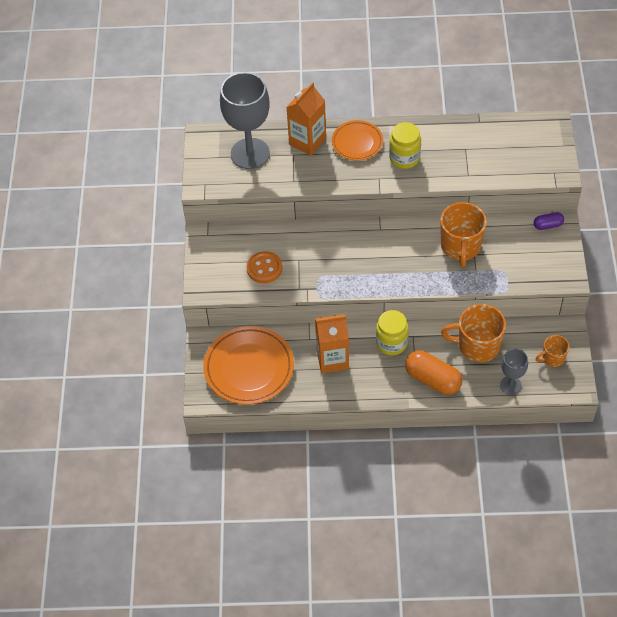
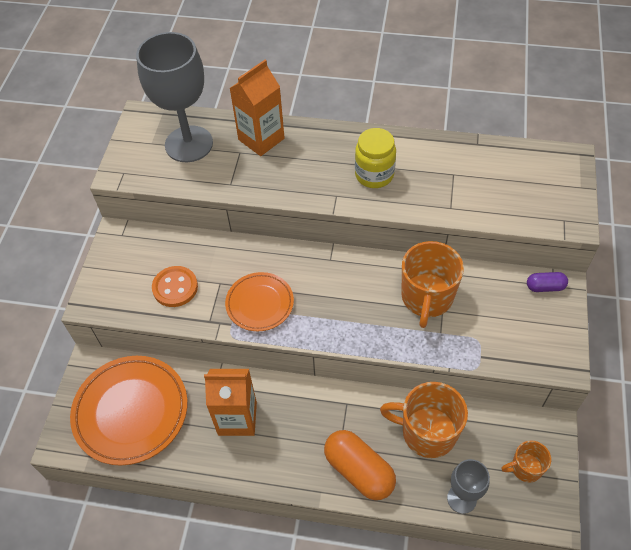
camera: 10 degrees right, 0 degrees up
(357, 142) = (320, 148): orange plate -> orange plate (260, 303)
(391, 343) = (317, 409): yellow jar -> none

